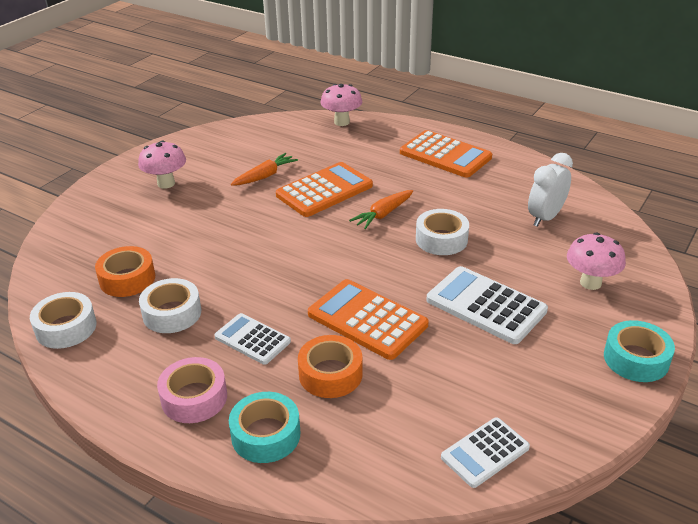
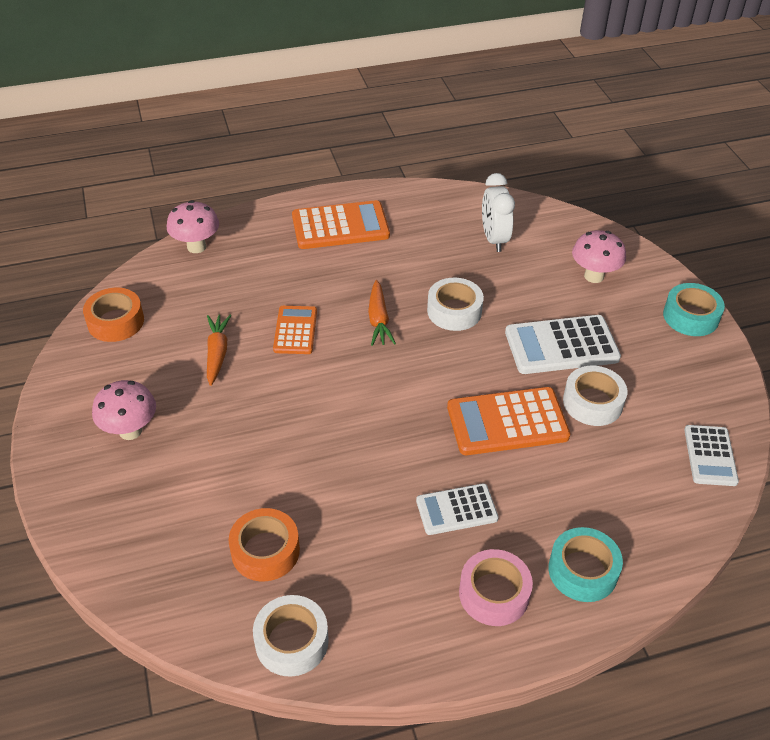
camera: 50 degrees left, 10 degrees up
(172, 313) = (359, 545): white tape -> white tape (592, 402)
(324, 190) = (295, 330): orange calculator -> orange calculator, size x0.62
(330, 374) = (550, 486): orange tape -> orange tape (116, 322)

